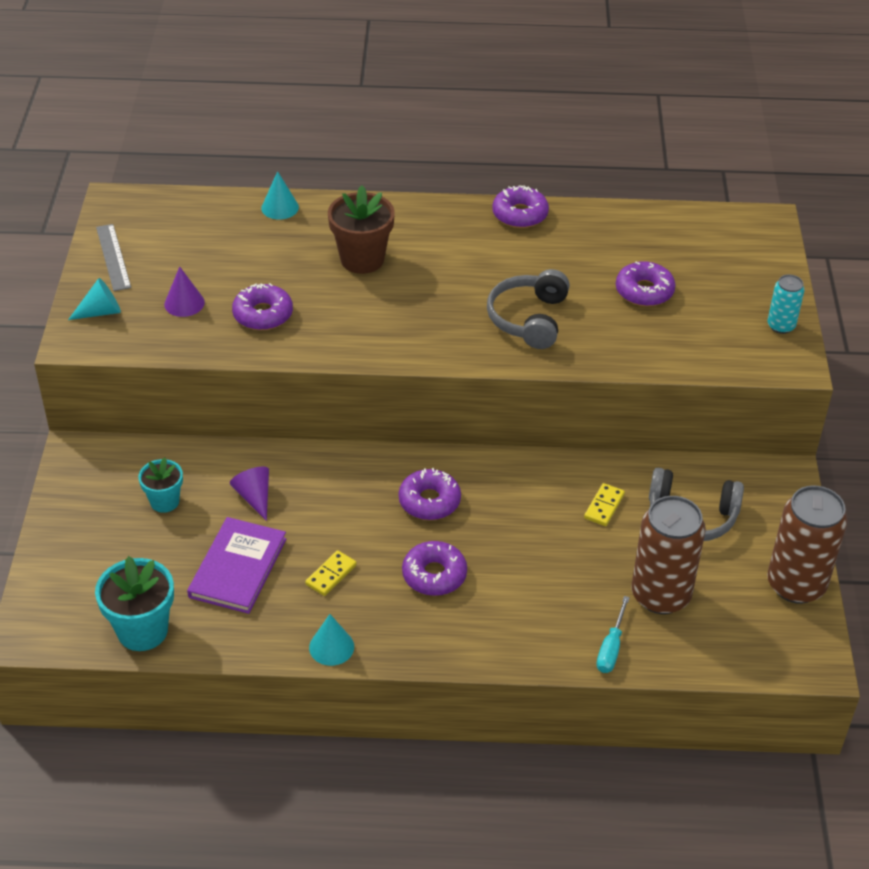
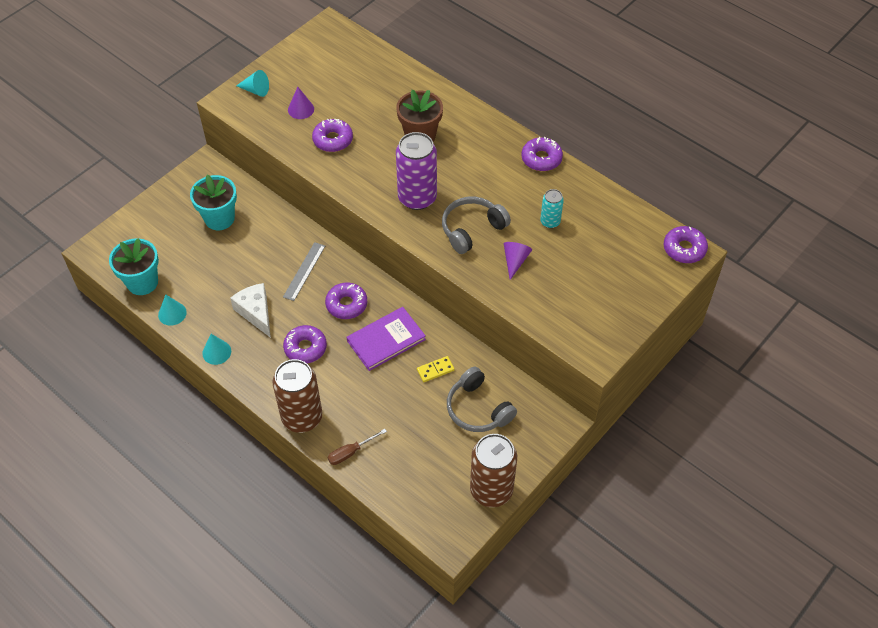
camera: 40 degrees right, 10 degrees up
(113, 257) = (294, 60): grey ruler -> grey ruler (304, 271)
(164, 501) = (219, 218): turquoise flower pot -> turquoise flower pot, size x1.62
(237, 568) = (217, 278): purple book -> purple book (386, 340)
(254, 497) = (263, 244): purple cone -> purple cone (515, 261)
(280, 207) = (410, 77): turquoise cone -> turquoise cone (172, 313)
(331, 575) = (256, 313): yellow domino -> white cheese
(432, 321) = (417, 198): none -> purple can
(611, 648) = (350, 452): turquoise screwdriver -> brown screwdriver
(644, 291) = (559, 252): purple donut -> purple donut (684, 249)
(660, 595) = (409, 442): brown can -> brown can (302, 417)
(781, 326) = (618, 326): turquoise can -> turquoise can (550, 222)

